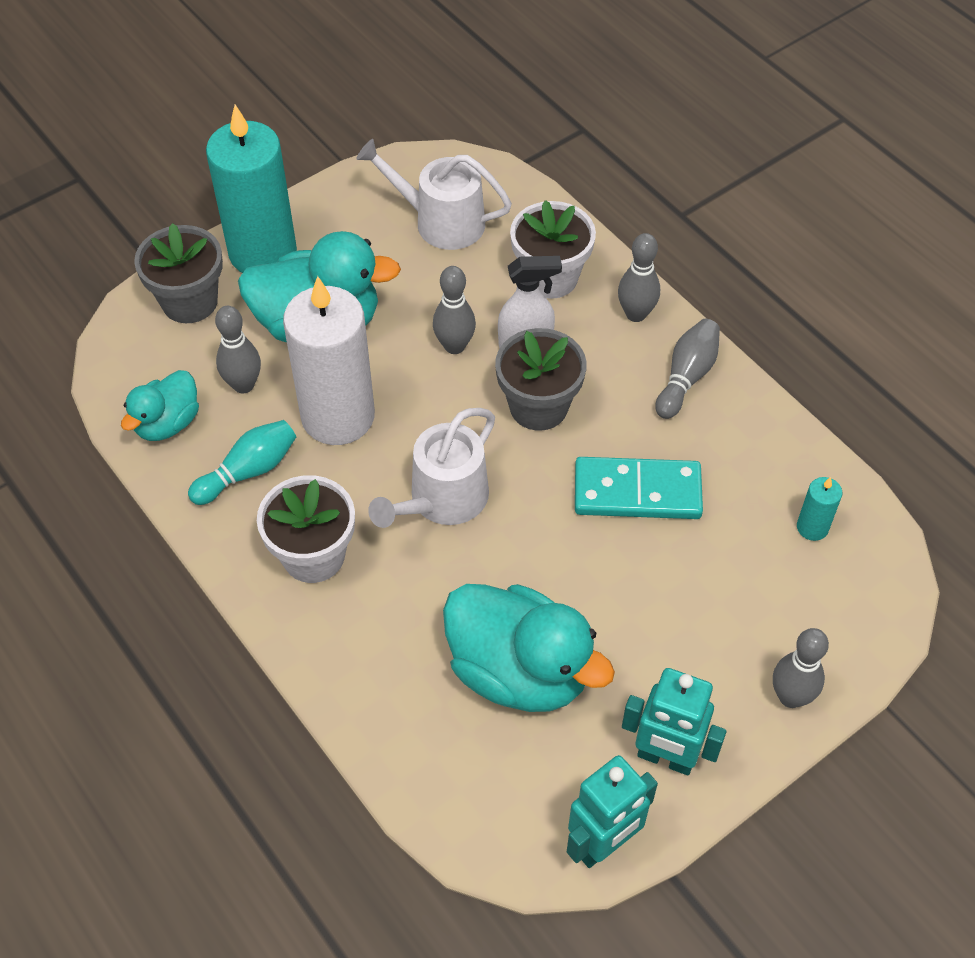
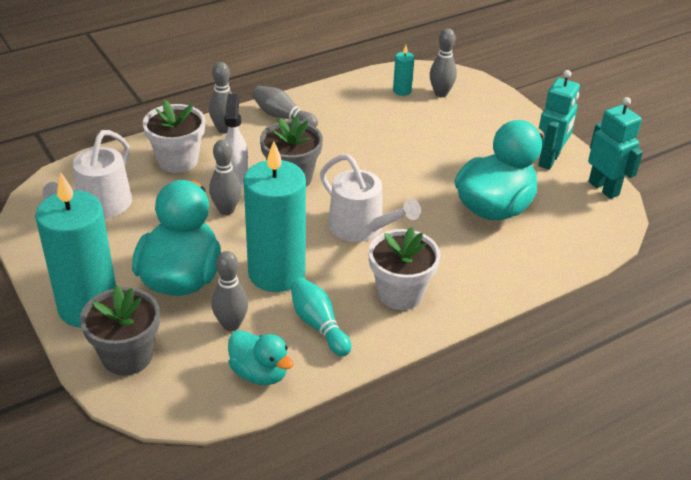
camera: 85 degrees left, 15 degrees down
(338, 416) = (276, 273): white candle -> turquoise candle
(637, 492) = (367, 147): turquoise domino -> none
(791, 697) = (510, 114): grey bowling pin -> grey bowling pin (441, 93)

